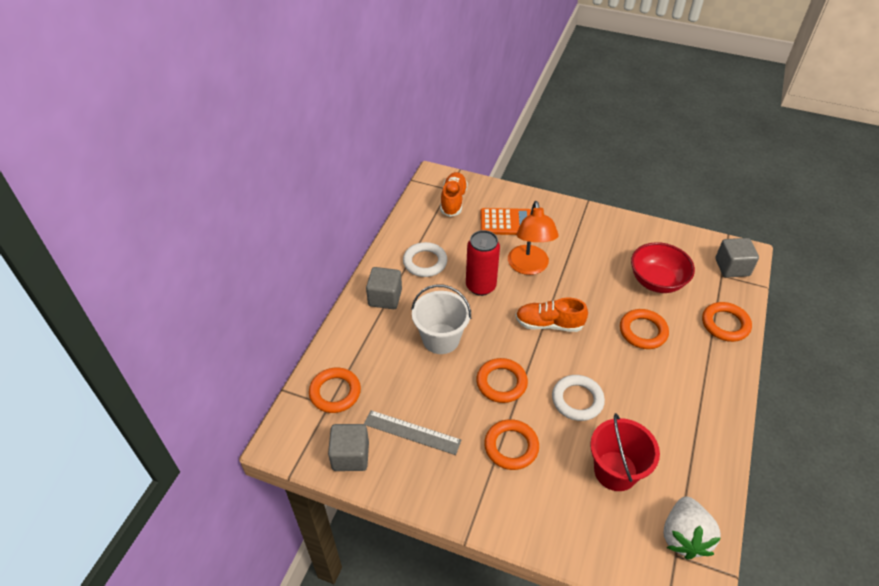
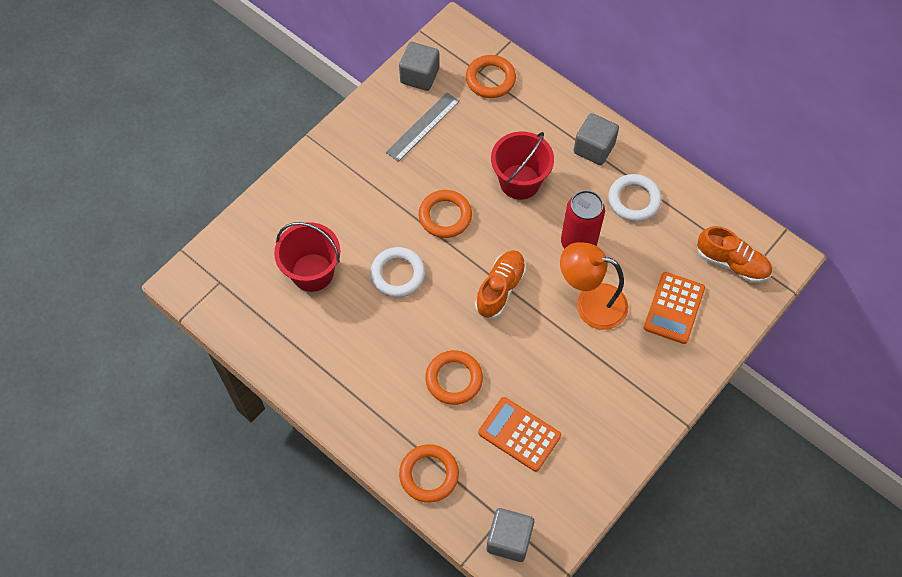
camera: 110 degrees right, 15 degrees up
(441, 339) = (520, 182): white bucket -> red bucket
(511, 446) = (374, 198): orange ring -> none
(657, 281) = (519, 434): red bowl -> orange calculator
(684, 536) = (230, 297): white strawberry -> none

